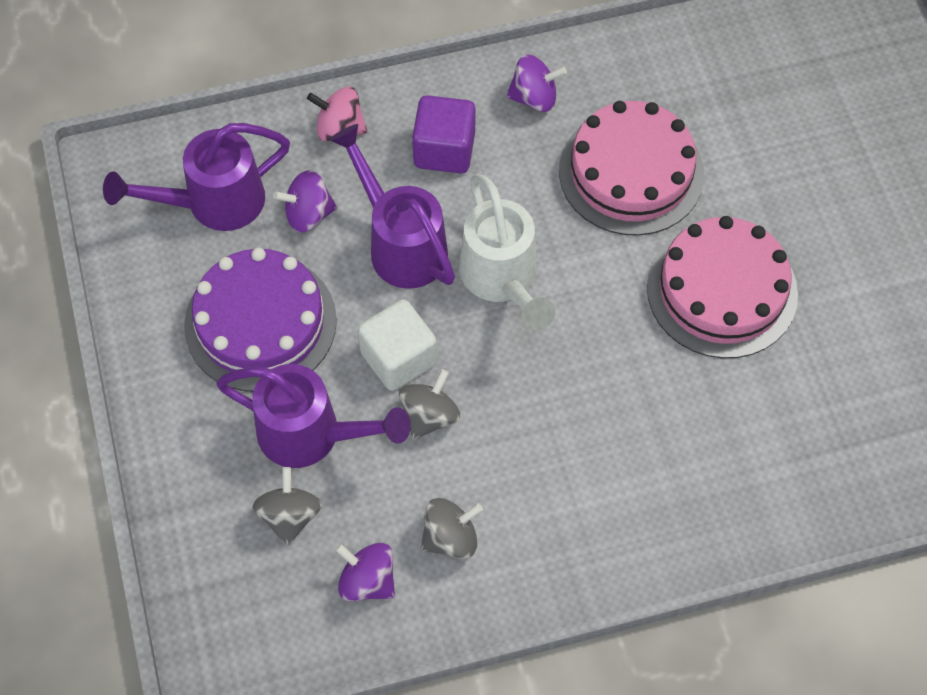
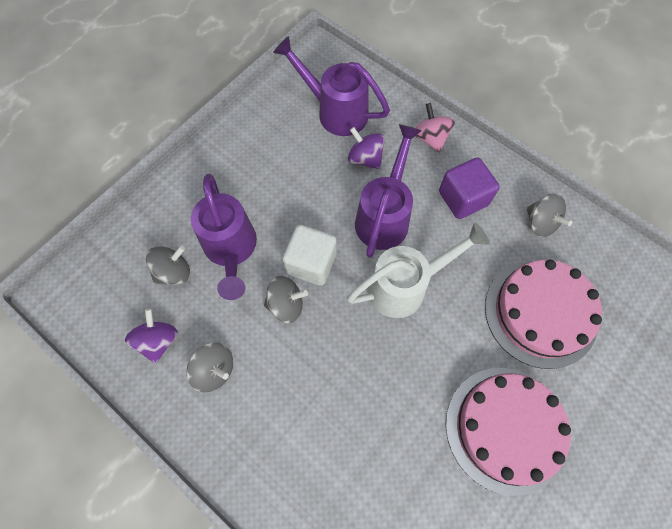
camera: 55 degrees right, 5 degrees up
(260, 323) = (281, 179): purple cake -> none
(502, 280) = (405, 286): white watering can -> white watering can turned 150 degrees counterclockwise
(534, 97) = (540, 223): purple spinning top -> grey spinning top

